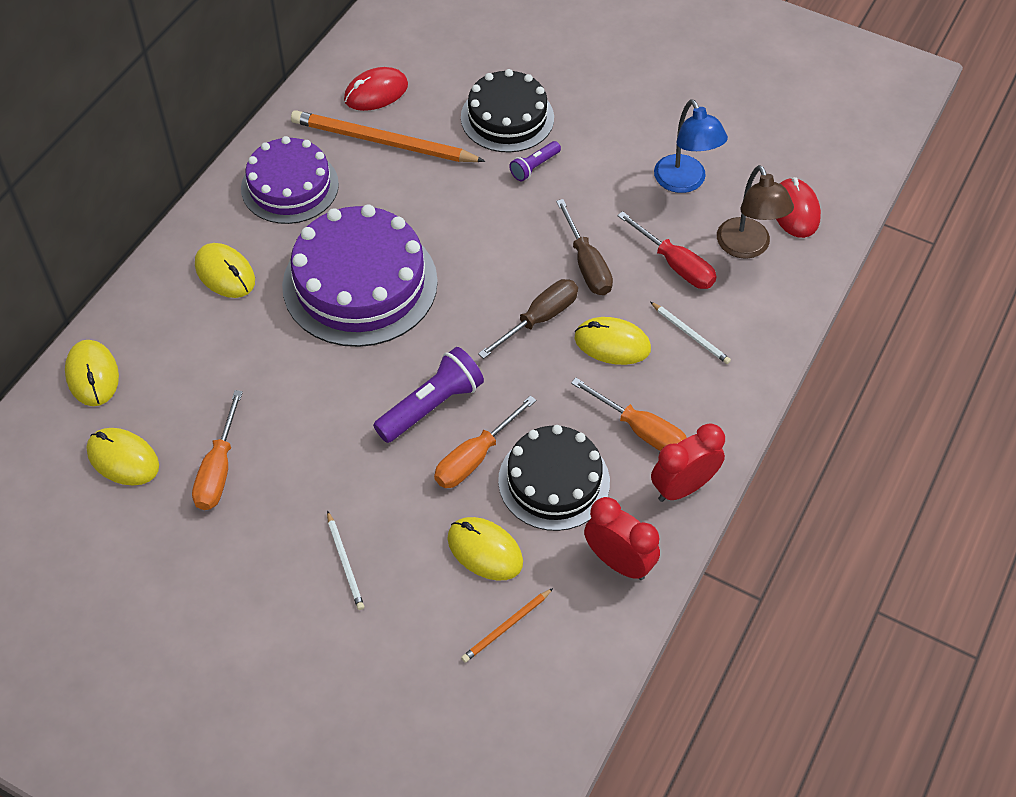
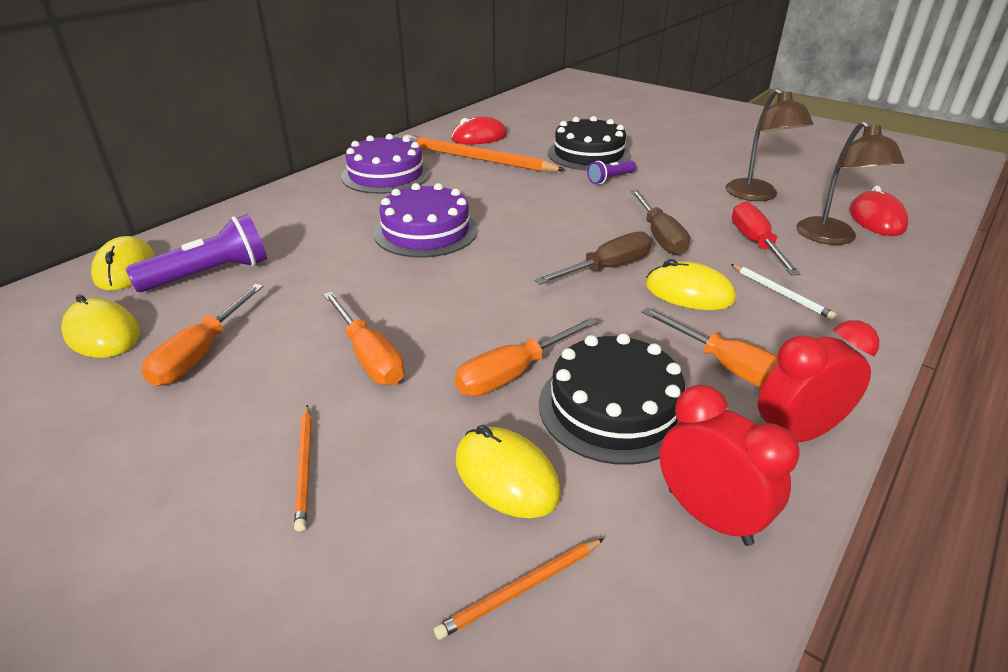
camera: 10 degrees right, 20 degrees down
(225, 273) = (300, 216): yellow mouse -> none
(345, 562) = (305, 467): white pencil -> orange pencil
(357, 455) = (369, 356): none -> orange screwdriver
(360, 283) = (426, 231): purple cake -> purple cake, size x0.66
(431, 405) = (471, 323): purple flashlight -> purple flashlight (210, 274)
(675, 265) = (755, 243): red screwdriver -> red screwdriver turned 150 degrees counterclockwise
(684, 182) = (756, 196): blue lamp -> brown lamp

